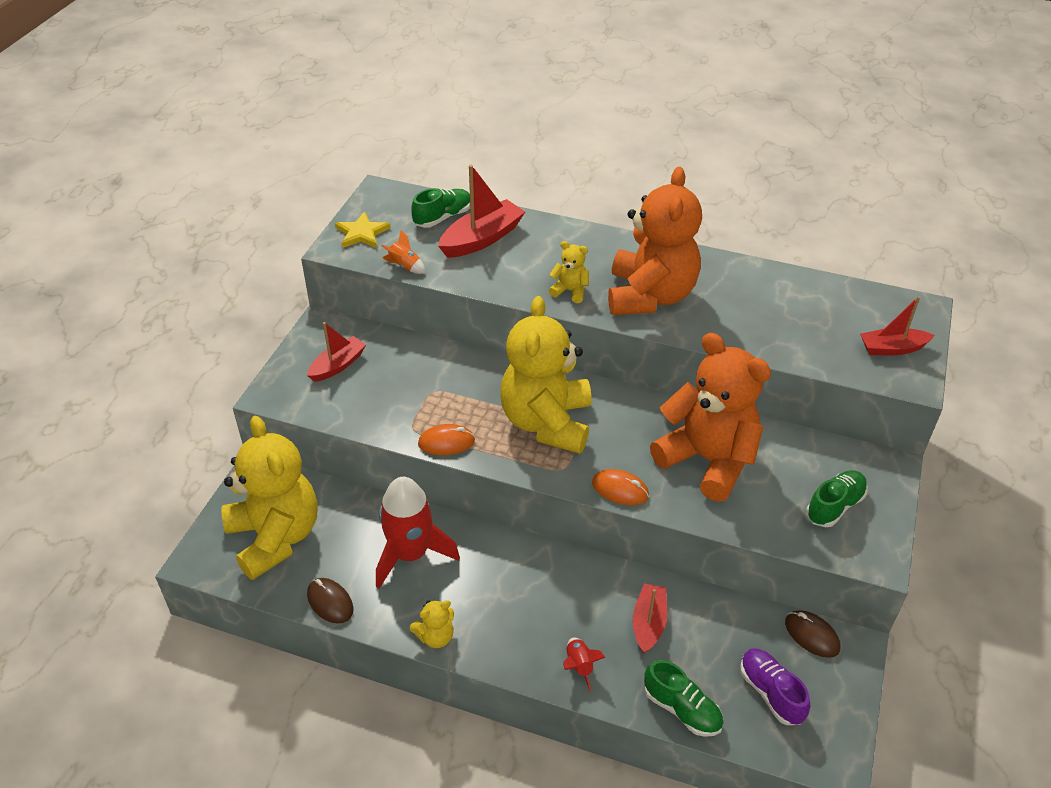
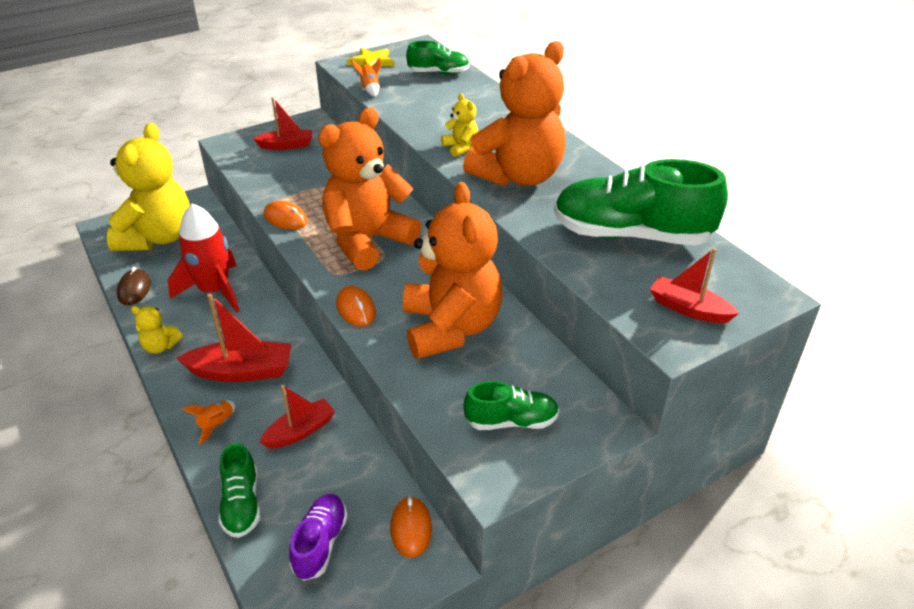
camera: 40 degrees right, 5 degrees down
(482, 239) = (446, 94): red boat -> red boat (242, 371)
(547, 422) = (367, 241): yellow teddy bear -> orange teddy bear
(579, 666) = (216, 425): red rocket -> orange rocket
(790, 307) = (631, 235): none -> green shoe
(812, 635) = (411, 528): brown mouse -> orange mouse

